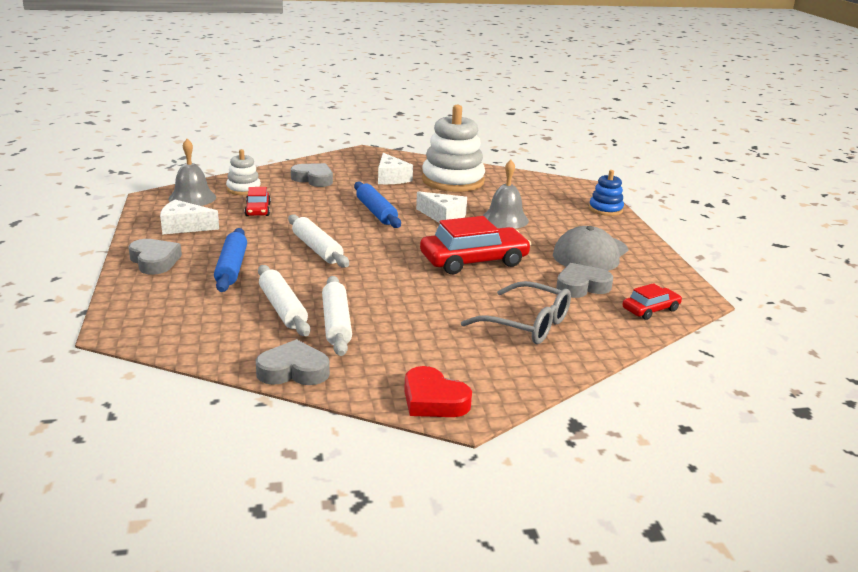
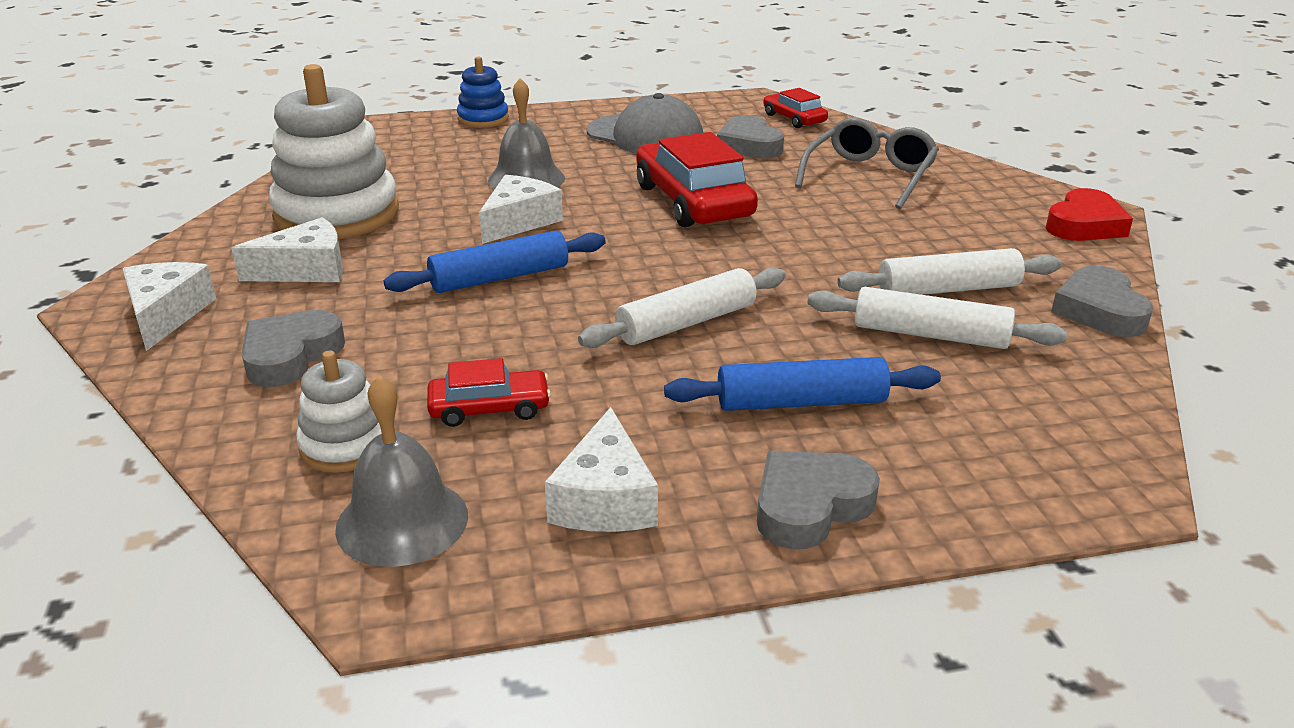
camera: 90 degrees left, 5 degrees up
(283, 308) = (930, 335): white rolling pin -> white rolling pin turned 45 degrees clockwise
(354, 160) = (166, 315): none -> white cheese

